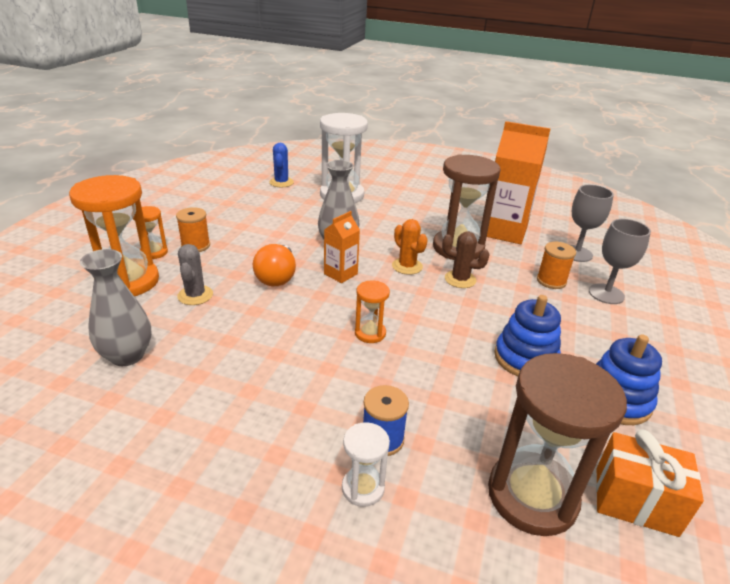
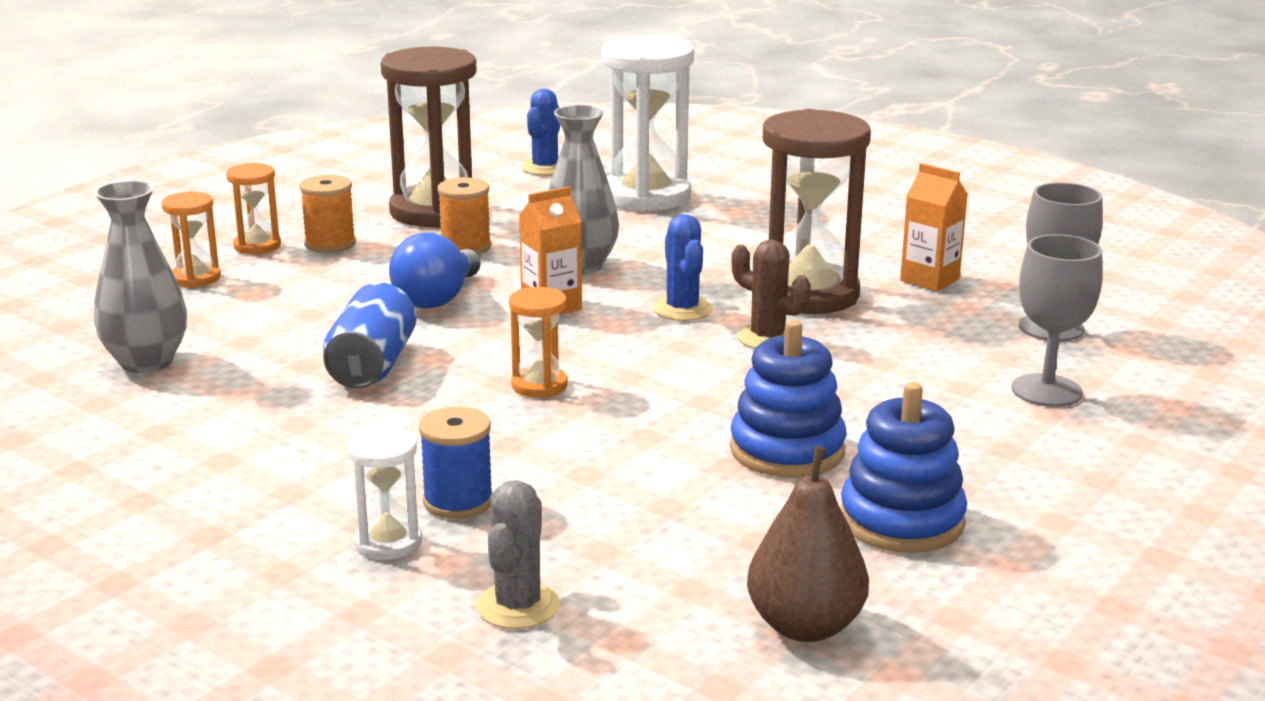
camera: 20 degrees right, 10 degrees down
(128, 281) = (196, 278): orange hourglass -> orange hourglass, size x0.48
(195, 295) = (289, 306): grey cactus -> grey cactus (517, 606)
(268, 334) = (372, 365): none -> blue can
(277, 277) = (437, 299): orange light bulb -> blue light bulb
(407, 266) = (682, 309): orange cactus -> blue cactus
(504, 231) = (929, 280): orange carton -> orange carton, size x0.53
(532, 496) = (639, 593): brown hourglass -> brown hourglass (435, 212)
(551, 281) = (950, 360): orange spool -> orange spool (465, 247)
(635, 500) = (805, 626): orange gift -> brown pear

